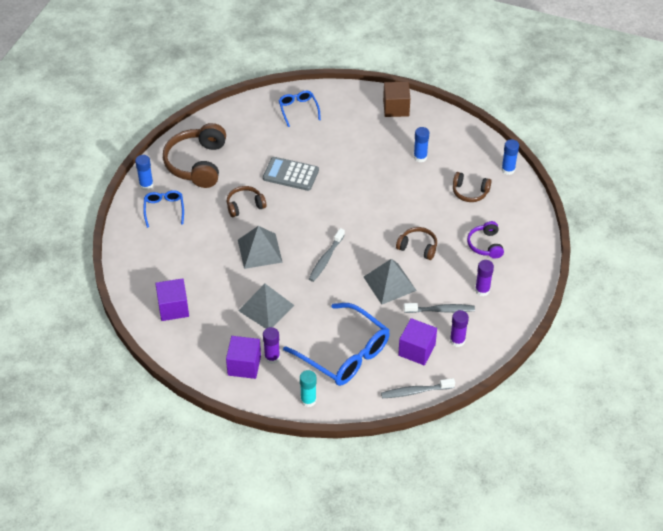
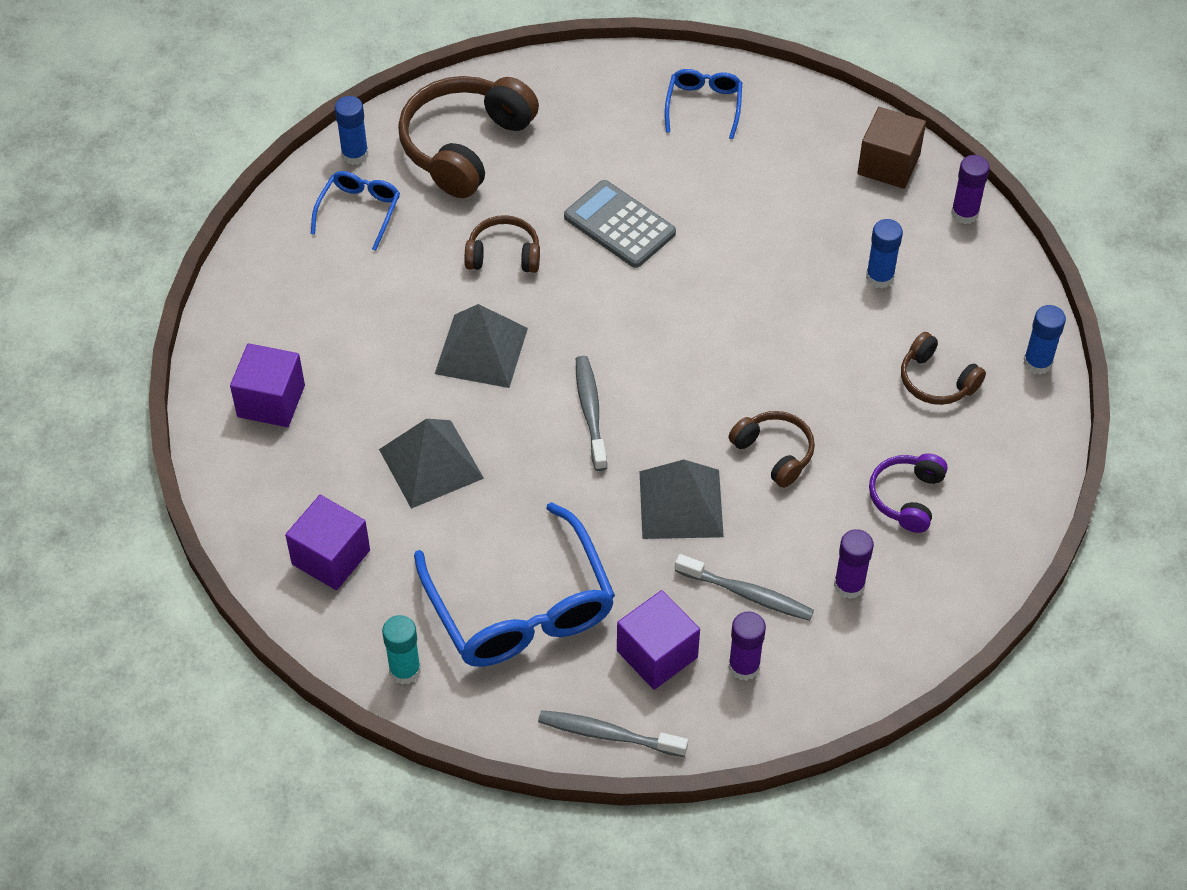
camera: 25 degrees right, 5 degrees up
(272, 357) = (387, 562): purple glue stick -> purple glue stick (964, 213)
(326, 259) = (590, 411): grey toothbrush -> grey toothbrush turned 120 degrees clockwise

